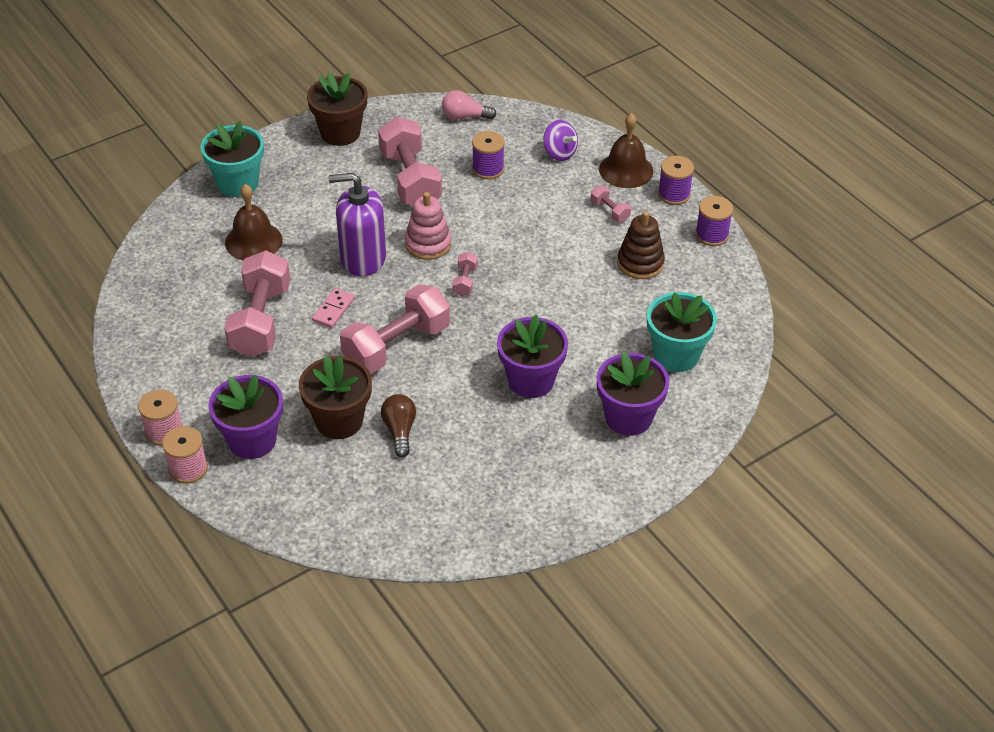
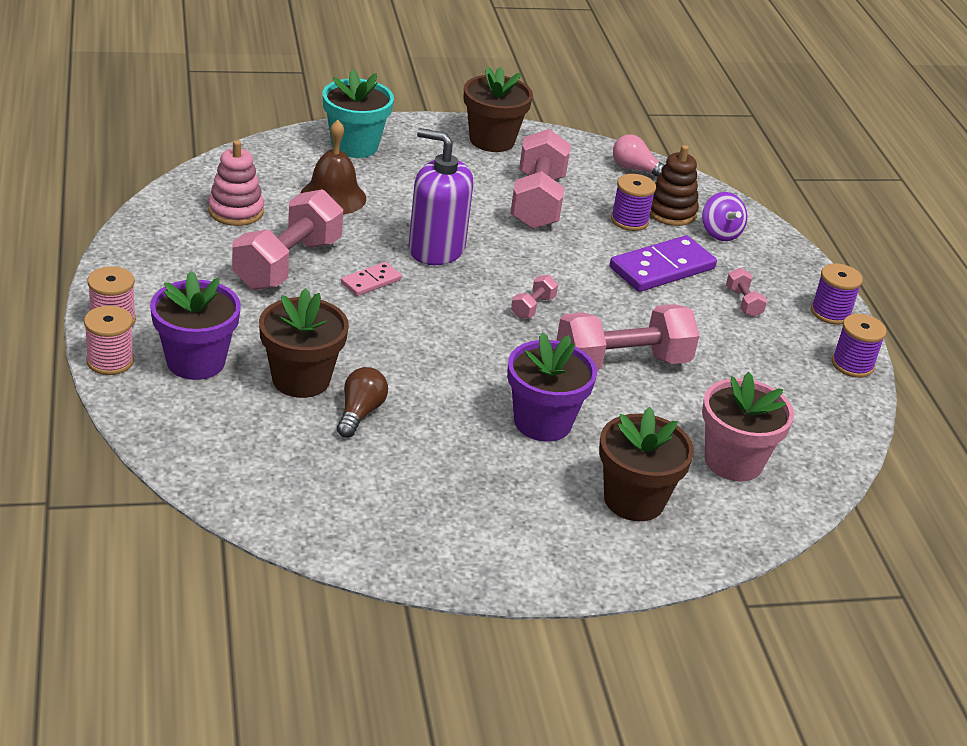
camera: 20 degrees right, 10 degrees down
(396, 346) = (414, 337): pink dumbbell -> pink dumbbell (622, 363)
(428, 244) = (516, 261): pink stacking toy -> pink stacking toy (236, 211)
(536, 204) = (662, 268): none -> purple domino
(626, 170) = (787, 272): brown bell -> none
(628, 417) = (634, 500): purple flower pot -> brown flower pot
(640, 263) = (747, 361): brown stacking toy -> brown stacking toy (670, 212)
(676, 355) = (733, 461): turquoise flower pot -> pink flower pot

